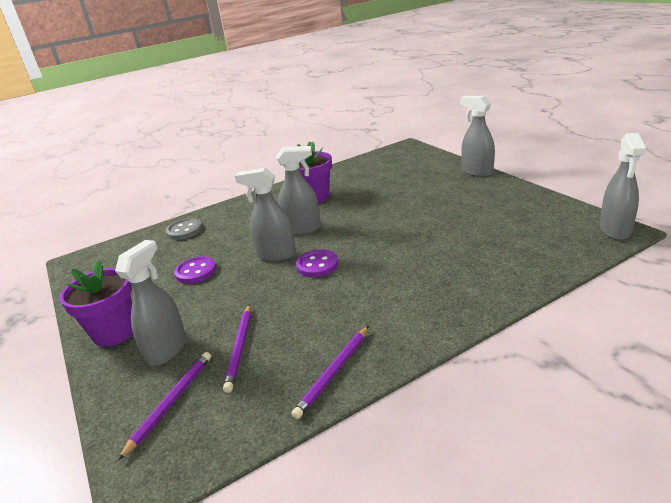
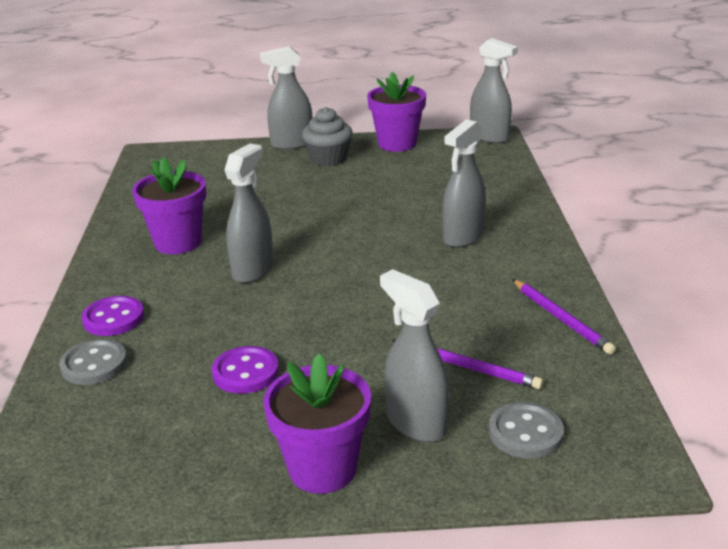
camera: 65 degrees left, 0 degrees up
(171, 403) = (525, 433): purple pencil -> grey button
(276, 255) = (292, 302): grey spray bottle -> grey spray bottle (463, 237)
(317, 265) = (355, 281): purple button -> purple button (113, 318)
(474, 190) = (328, 158): none -> grey cupcake
(536, 201) = (397, 144): none -> purple flower pot

